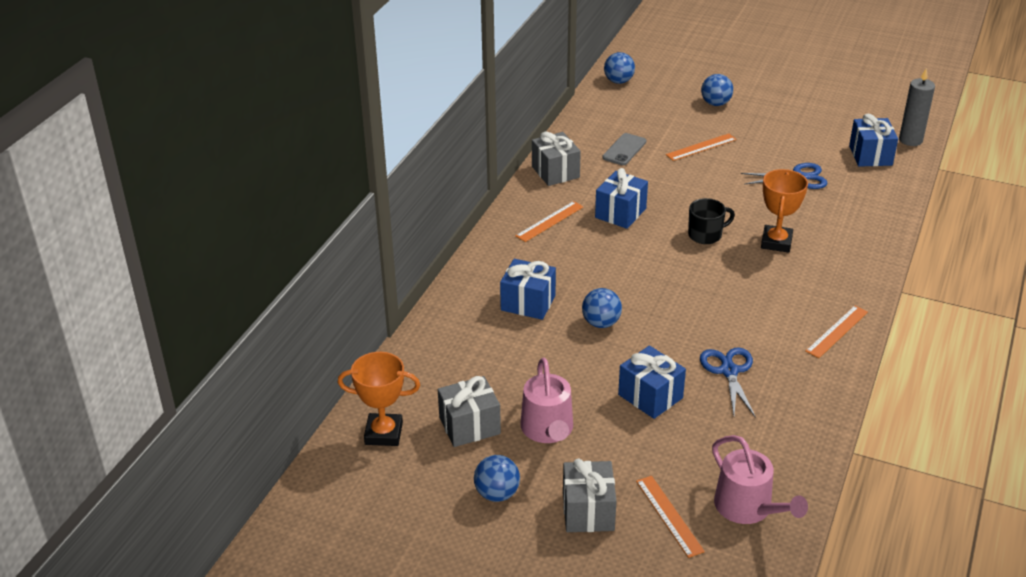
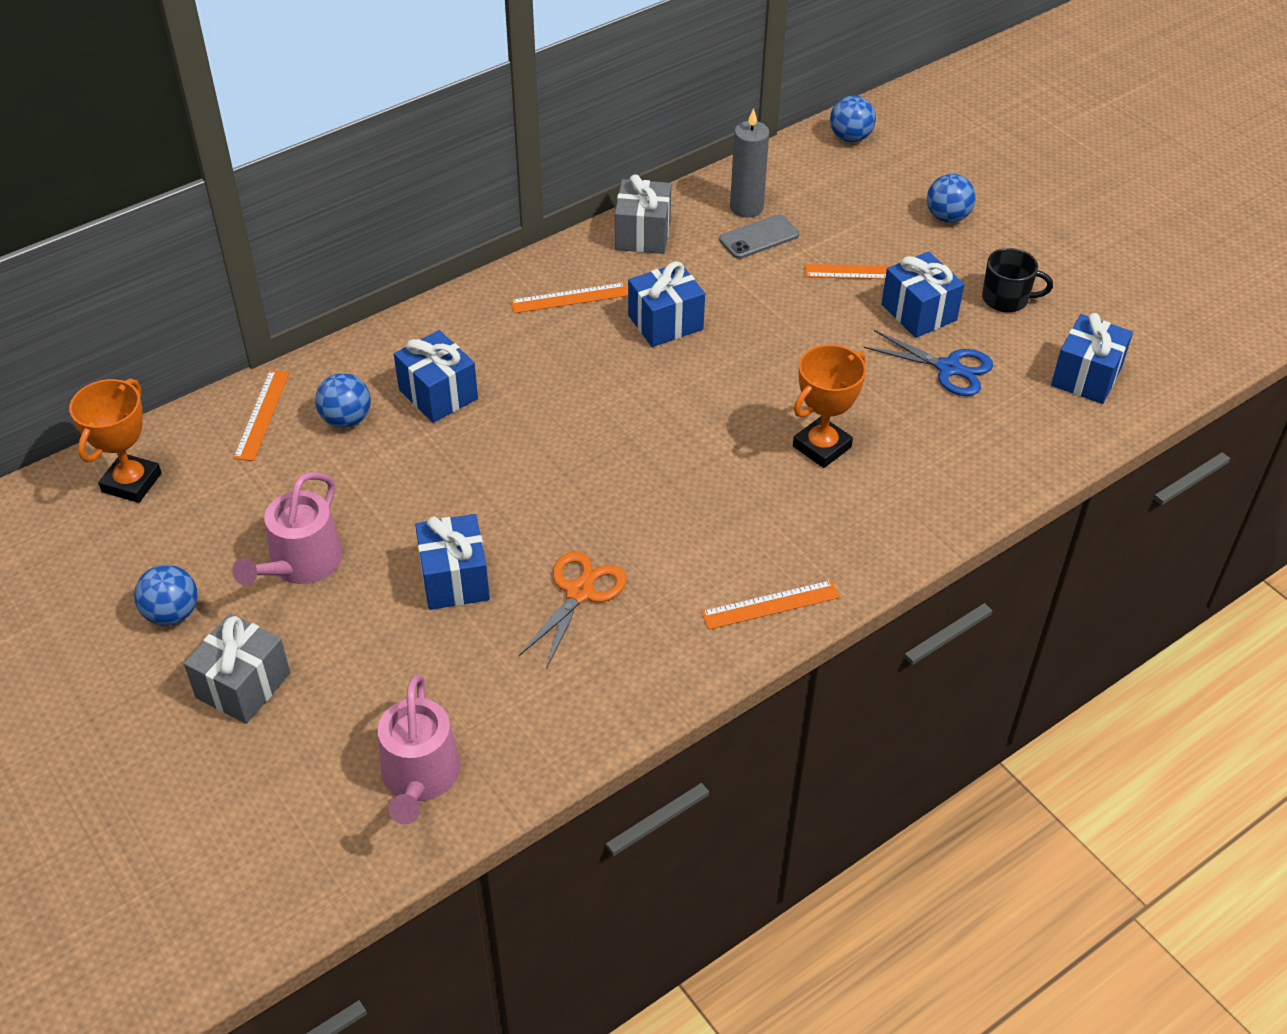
camera: 30 degrees right, 10 degrees up
(383, 433) = (131, 482): orange trophy -> orange trophy turned 75 degrees clockwise
(469, 426) = (225, 517): grey gift -> none
(601, 323) = (494, 458): blue ball -> blue ball (346, 419)
(669, 515) = (323, 738): orange ruler -> orange ruler (262, 414)
(706, 235) = (741, 397): black mug -> black mug (1006, 299)
(729, 371) = (579, 592): blue scissors -> orange scissors
(753, 156) = (918, 312): none -> blue gift
(910, 140) = (1171, 377): grey candle -> grey candle (746, 207)

